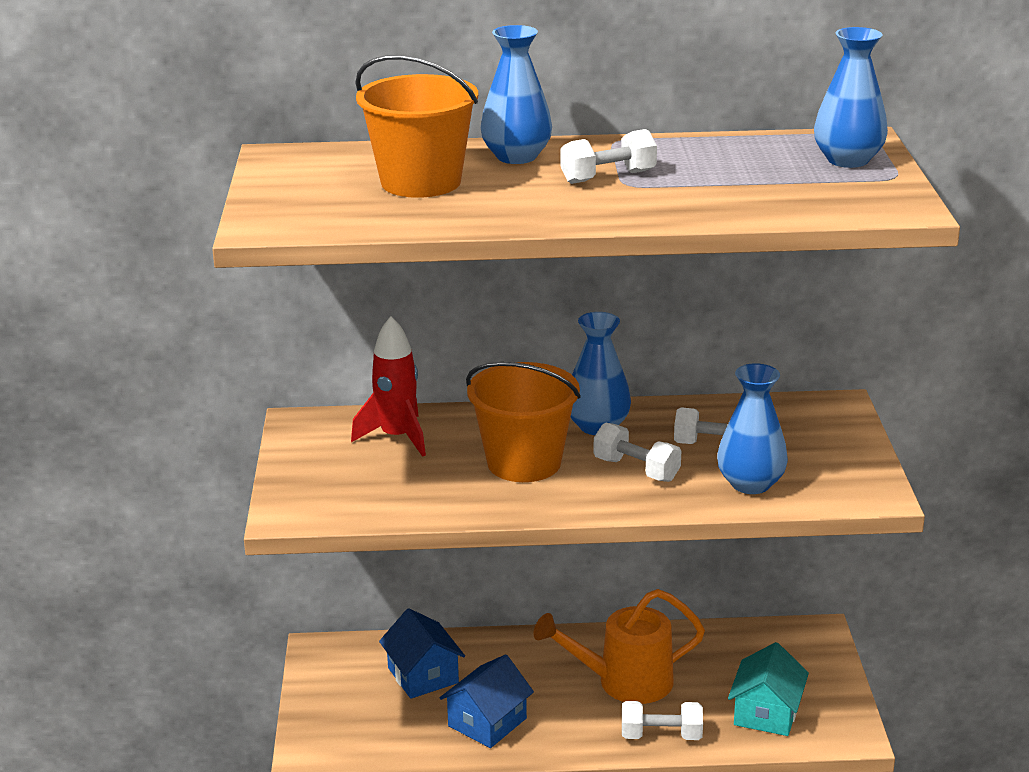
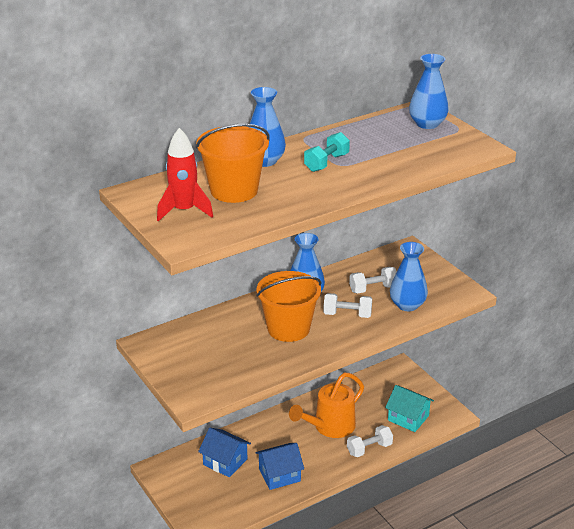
camera: 30 degrees left, 5 degrees up
(397, 437) = (208, 335): red rocket -> red rocket (184, 211)
(487, 722) = (279, 475): blue house -> blue house turned 60 degrees clockwise
(608, 177) = (326, 163): white dumbbell -> turquoise dumbbell
(766, 713) = (408, 418): turquoise house -> turquoise house turned 45 degrees counterclockwise

